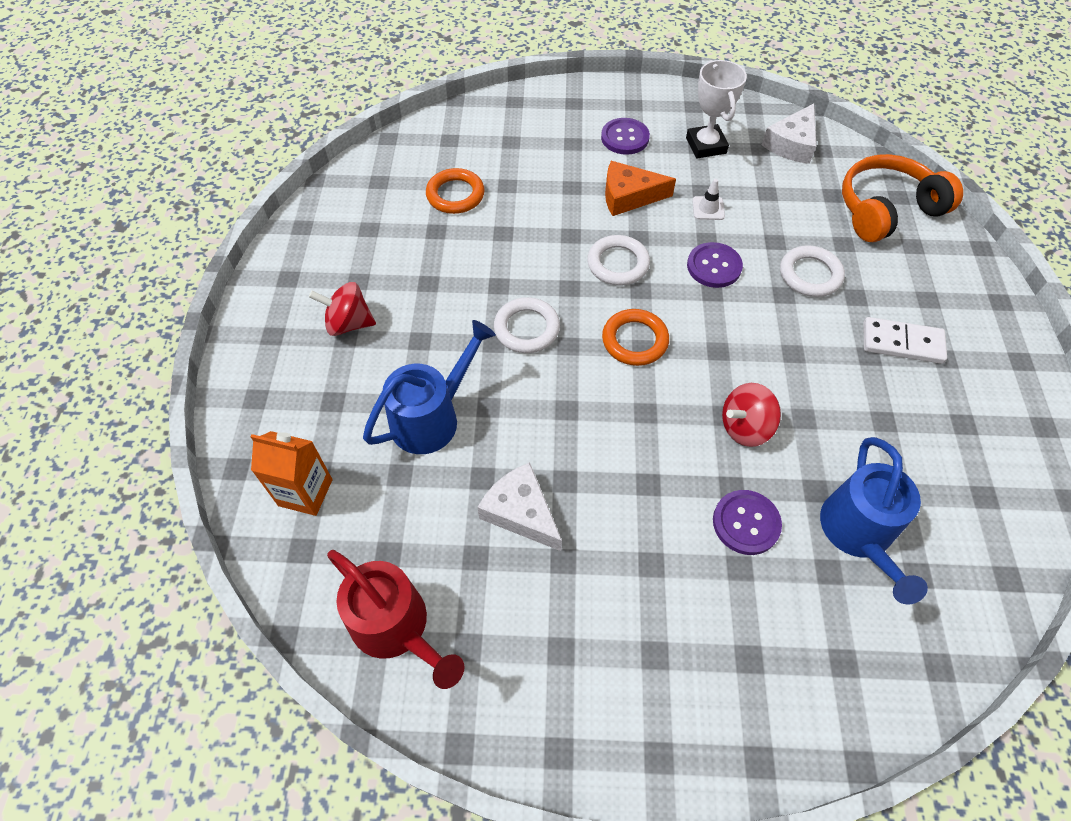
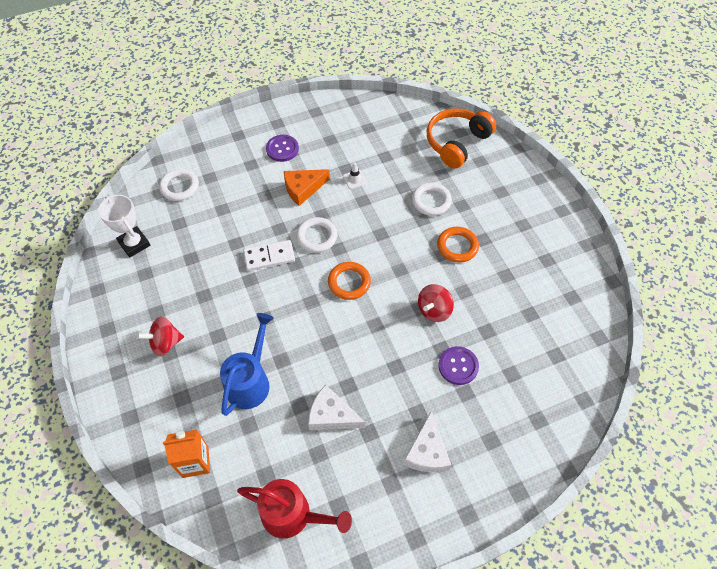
camera: 25 degrees left, 0 degrees up
(455, 195) = (191, 228): orange ring -> orange ring (457, 246)
(526, 328) = (281, 301): white ring -> white ring (179, 187)
(706, 145) = (335, 137): white trophy -> white trophy (134, 244)
(714, 266) = (374, 217): purple button -> none
(792, 144) = (386, 118): white cheese -> white cheese (427, 451)
(859, 535) = (518, 347): blue watering can -> none
(902, 343) = (497, 224): white domino -> white domino (269, 257)

